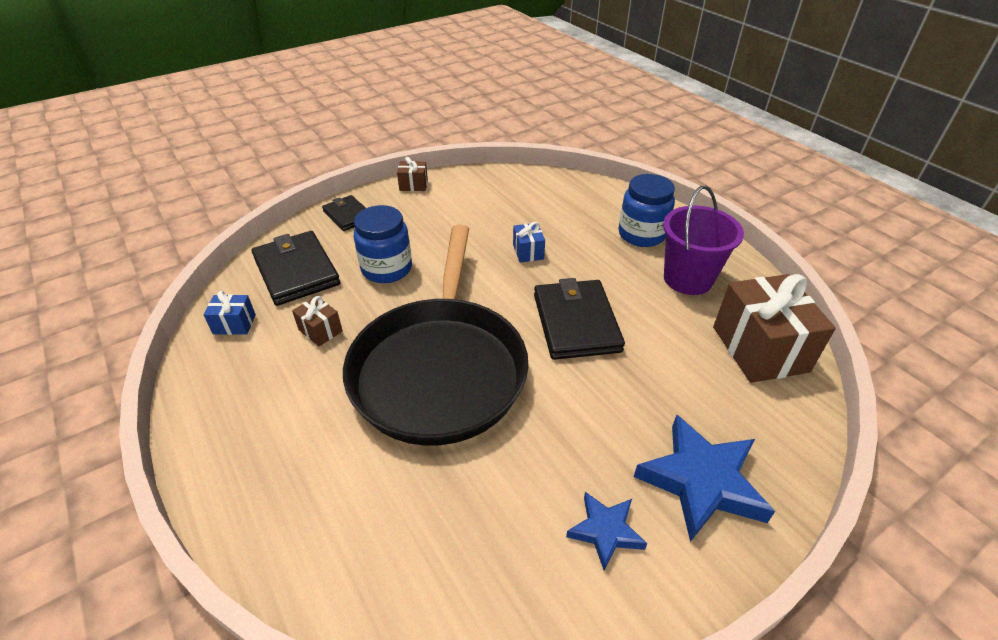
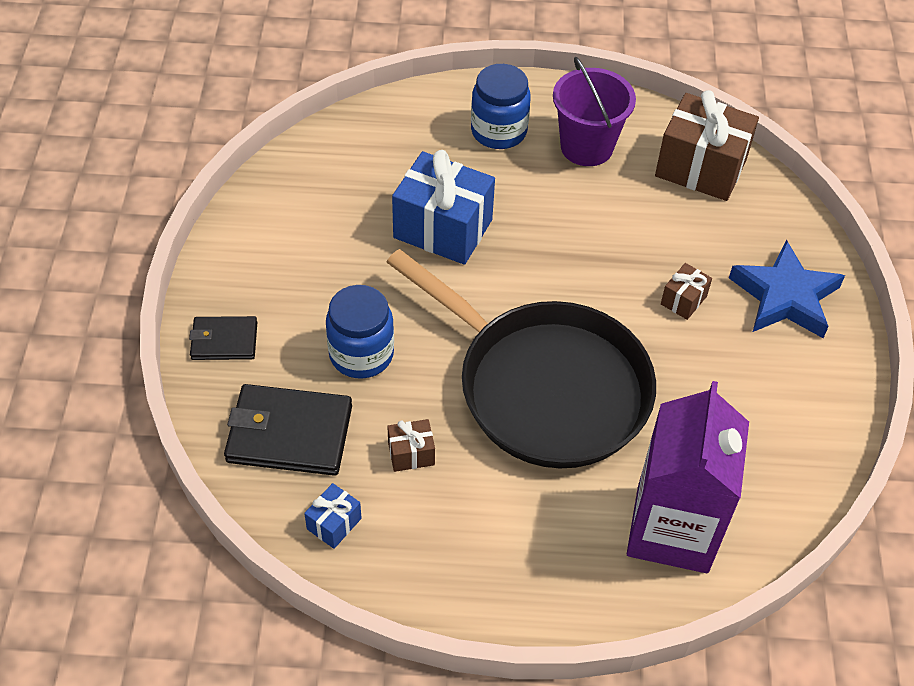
camera: 55 degrees left, 10 degrees up
(357, 531) = (672, 529): none -> purple carton
(413, 185) = (223, 251): brown gift -> brown gift (683, 300)
(528, 252) = (443, 229): blue gift -> blue gift, size x2.17
(576, 322) = (571, 258): black wallet -> none
(605, 531) = (782, 378): blue star -> none

